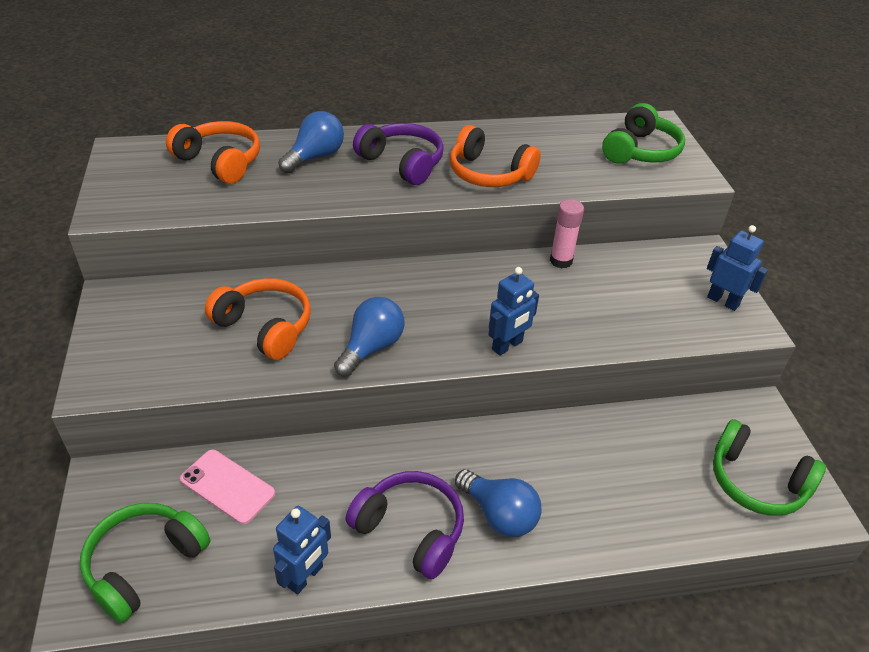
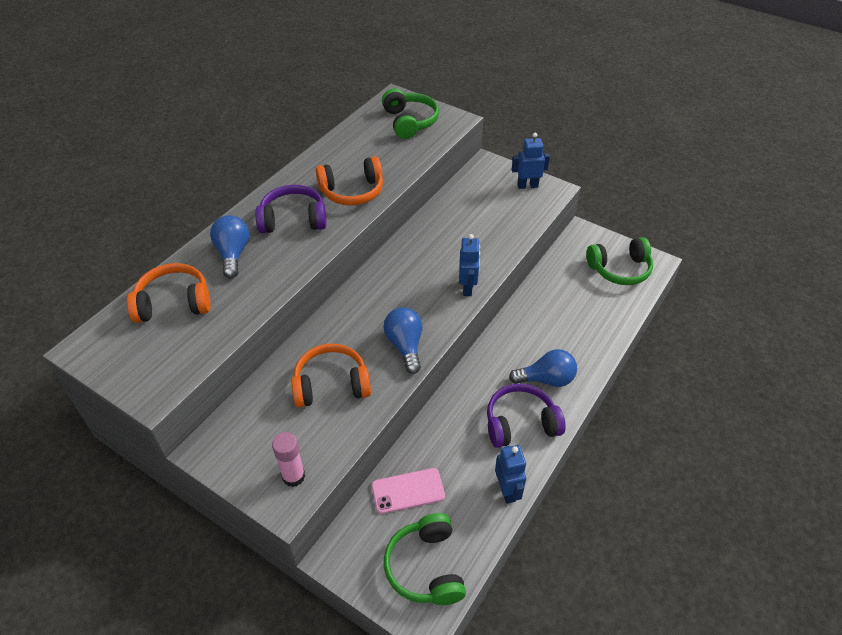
camera: 45 degrees left, 5 degrees up
(561, 261) = (429, 219): pink glue stick -> pink glue stick (293, 476)

